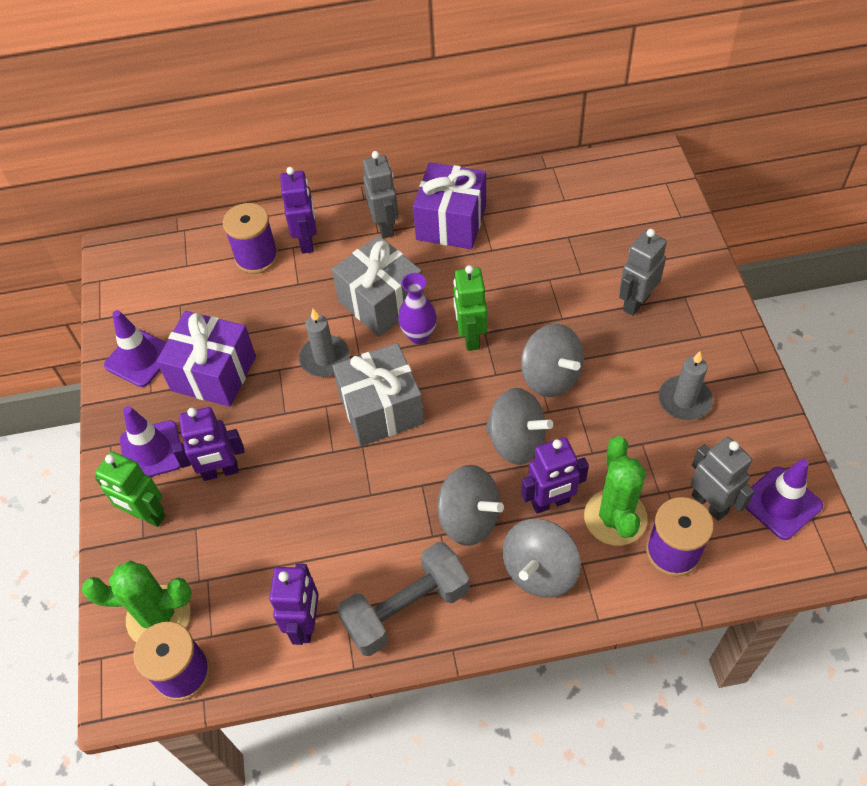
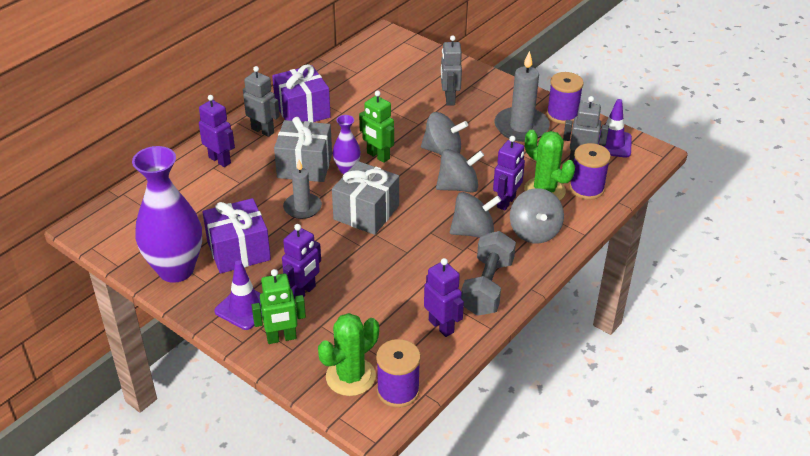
camera: 45 degrees left, 15 degrees down
(140, 358) = (176, 270): purple traffic cone -> purple vase
(256, 257) = (195, 183): purple spool -> purple spool (562, 114)
(684, 400) = (521, 127): grey candle -> grey candle, size x1.58

